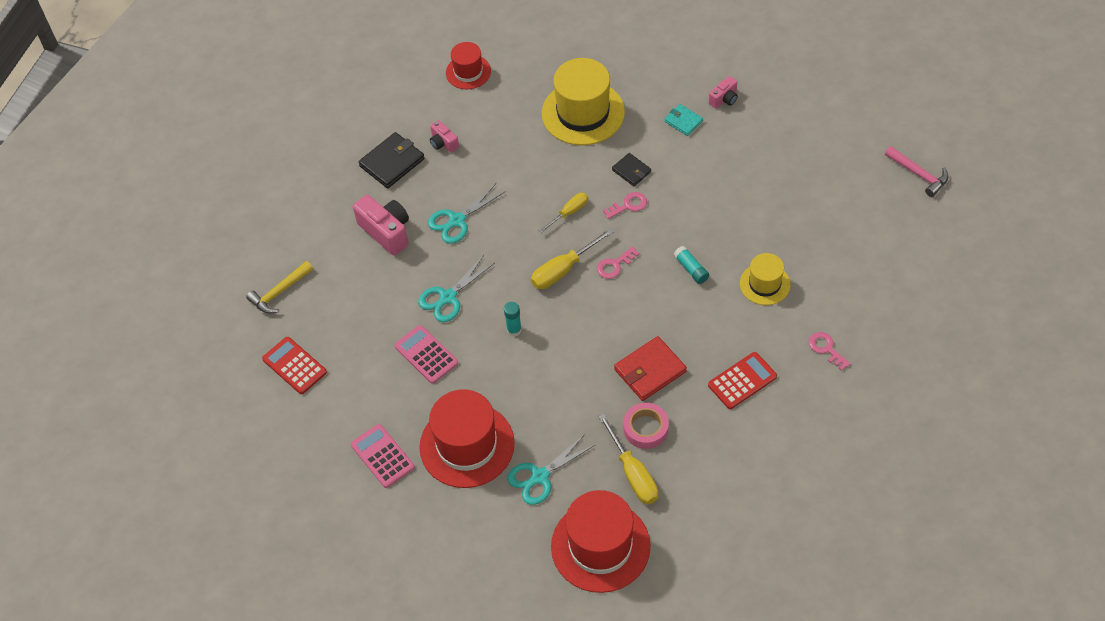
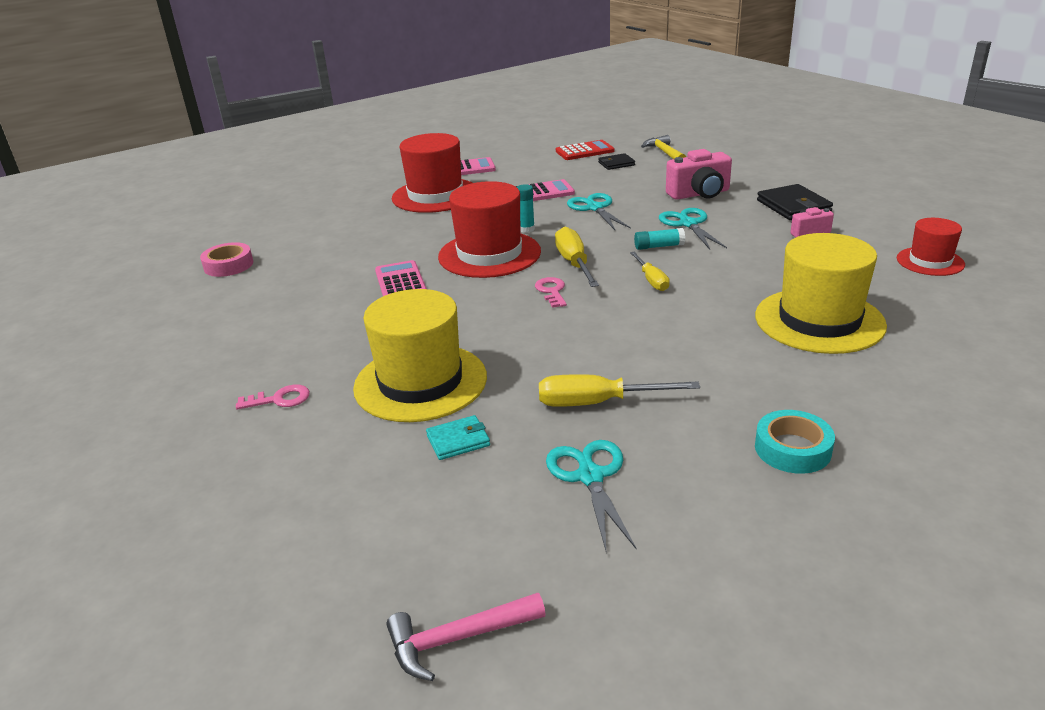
camera: 115 degrees right, 25 degrees down
(540, 476) = (368, 216): turquoise scissors -> turquoise scissors (590, 477)
(600, 546) = (274, 228): red hat -> red hat (489, 254)
(628, 205) = (633, 318): pink key -> none
(631, 171) = (689, 332): black wallet -> black wallet (616, 164)
(633, 473) = (312, 252): yellow screwdriver -> yellow screwdriver (597, 403)
(645, 428) = (344, 267): pink tape -> pink tape (228, 265)
(650, 370) = (401, 282): red wallet -> pink calculator
(683, 121) = (761, 395): turquoise wallet -> turquoise wallet (458, 440)
(691, 269) = (498, 336): turquoise glue stick -> turquoise glue stick (659, 246)
(724, 99) = (792, 449): pink camera -> turquoise tape
(742, 381) = (319, 330): red calculator -> none
(765, 284) = (420, 382): yellow hat -> yellow hat, size x1.79

